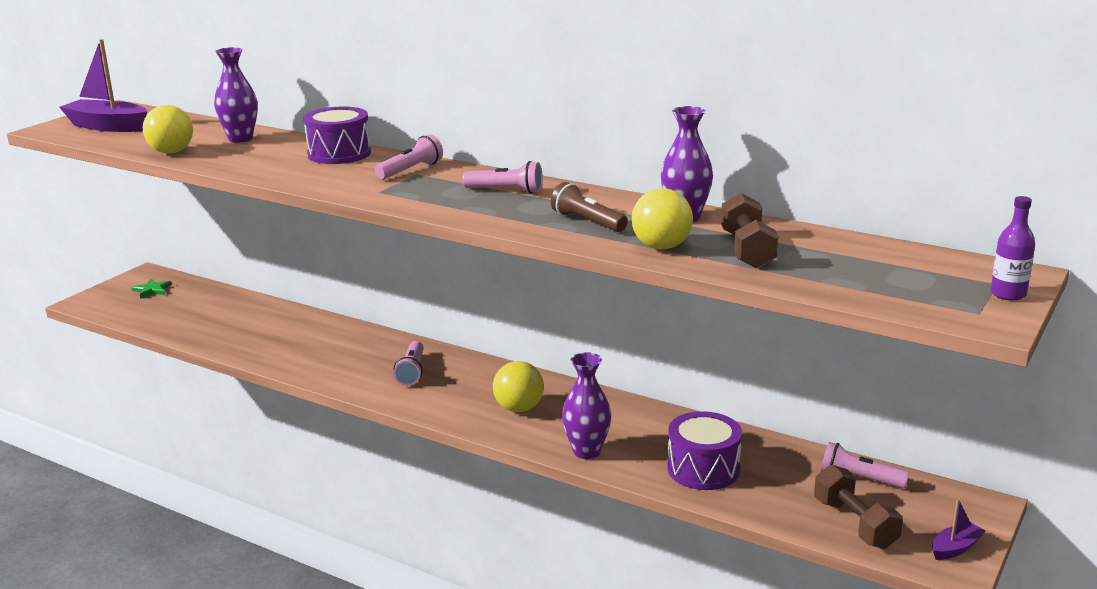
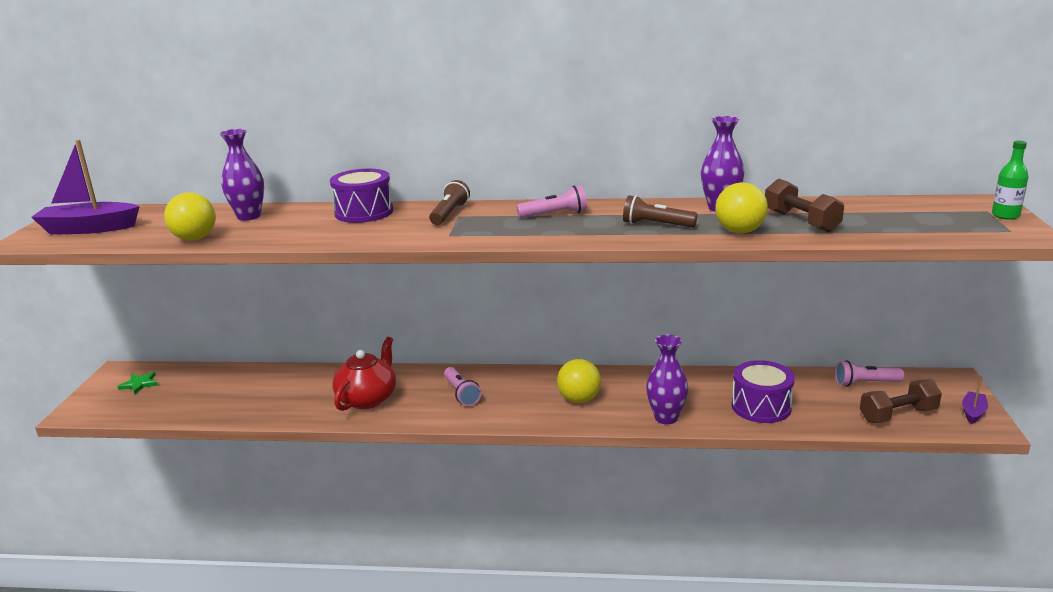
camera: 25 degrees left, 0 degrees up
(323, 354) = (368, 399): none -> red teapot
(410, 170) = (449, 214): pink flashlight -> brown flashlight
(855, 524) = (898, 415): brown dumbbell -> brown dumbbell turned 60 degrees counterclockwise
(1008, 294) = (1005, 215): purple bottle -> green bottle

